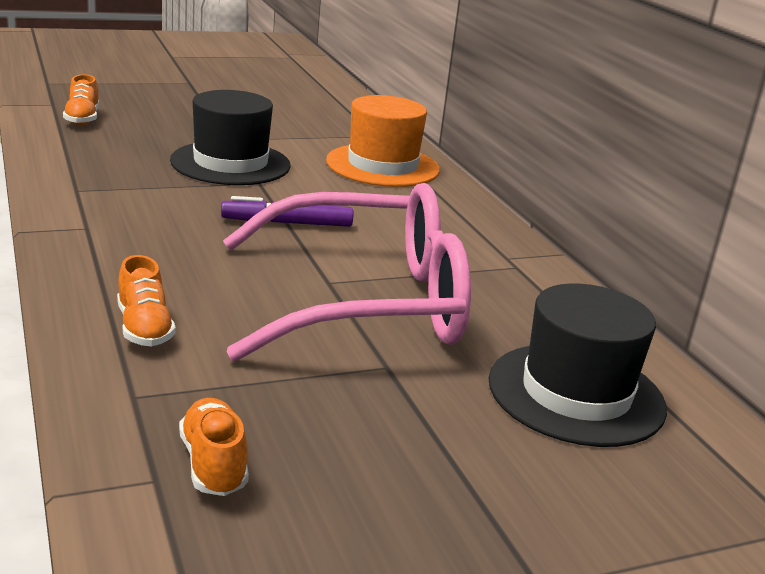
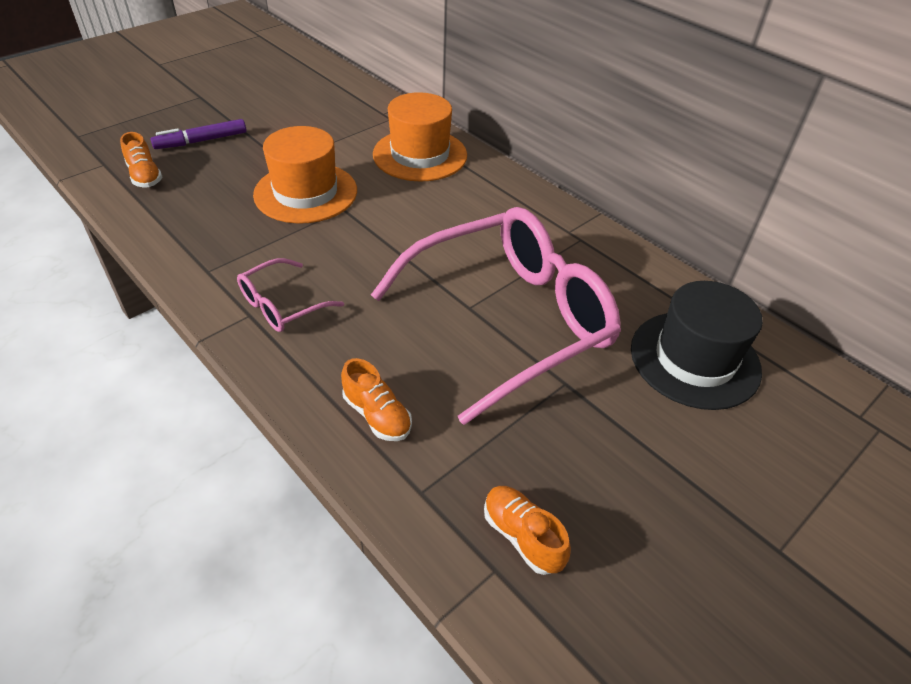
camera: 20 degrees left, 20 degrees up
(126, 229) = (282, 305): none -> pink glasses
(230, 163) = (306, 192): black hat -> orange hat
(287, 223) = (396, 251): purple marker -> purple marker (201, 141)

